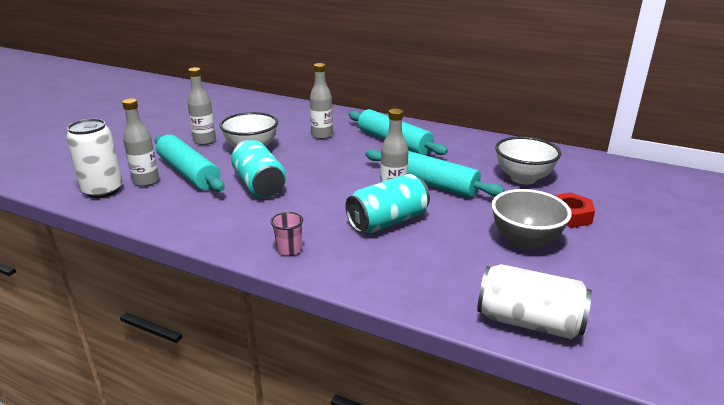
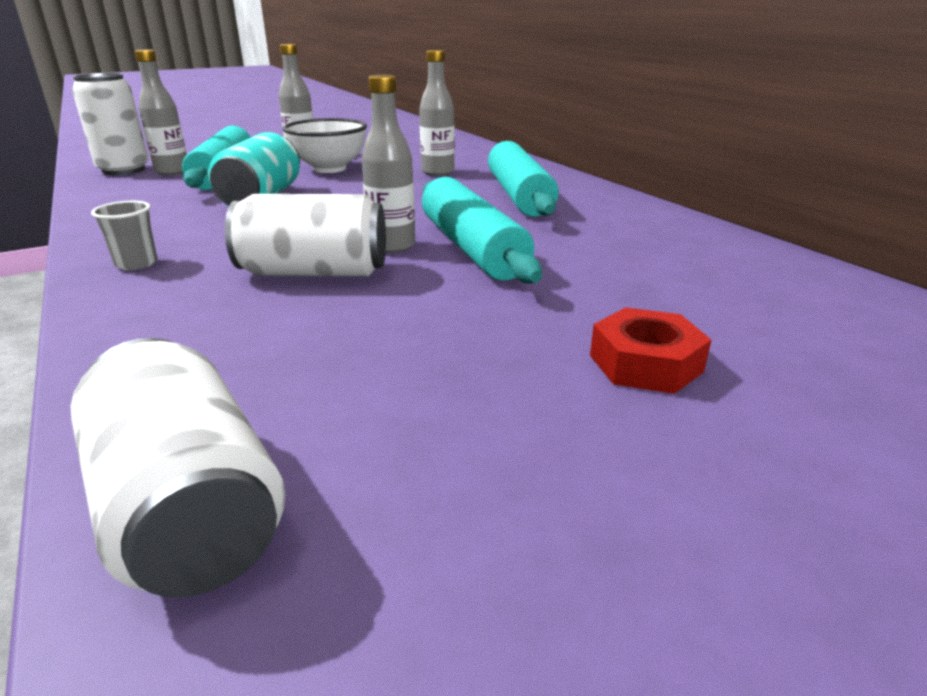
camera: 35 degrees right, 0 degrees up
(289, 249) = (136, 263): pink cup -> grey cup
(388, 221) = (314, 272): turquoise can -> white can
(523, 178) = (652, 283): white bowl -> none
(525, 241) = (471, 370): grey bowl -> none

